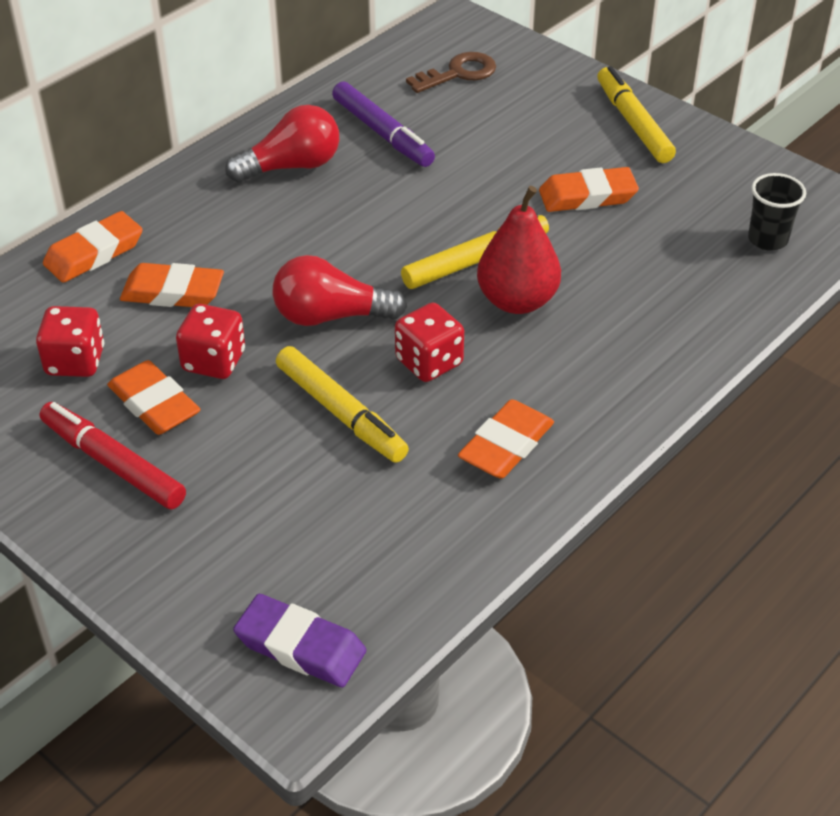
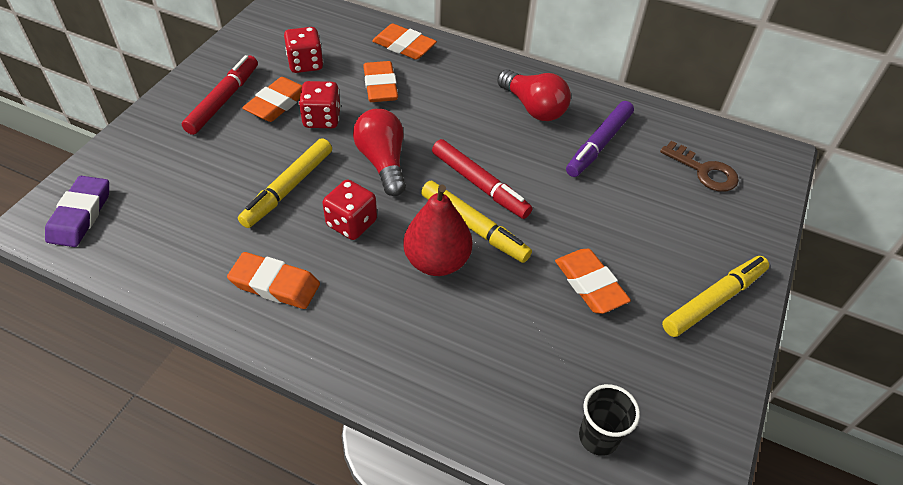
camera: 70 degrees right, 5 degrees up
(408, 241) = (480, 185): none -> red marker

